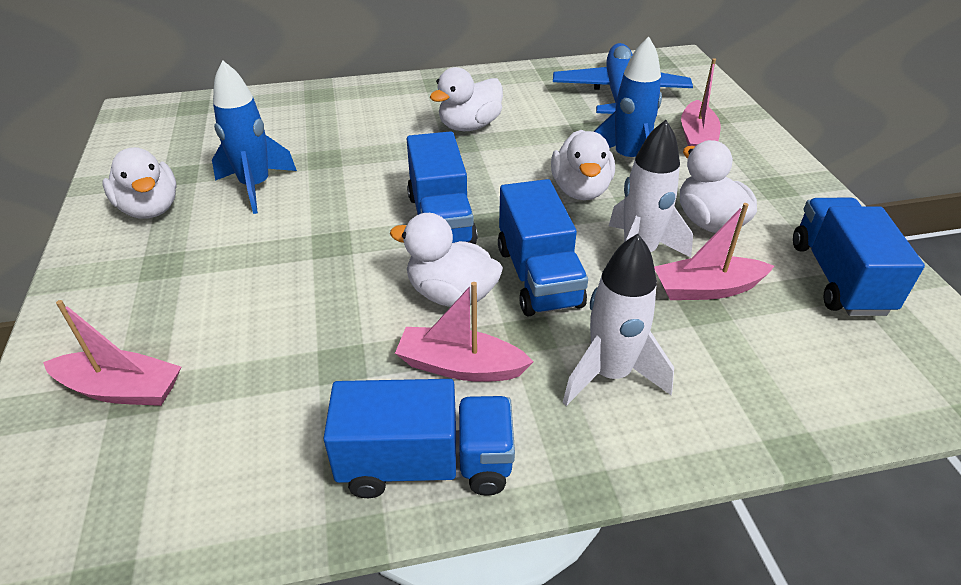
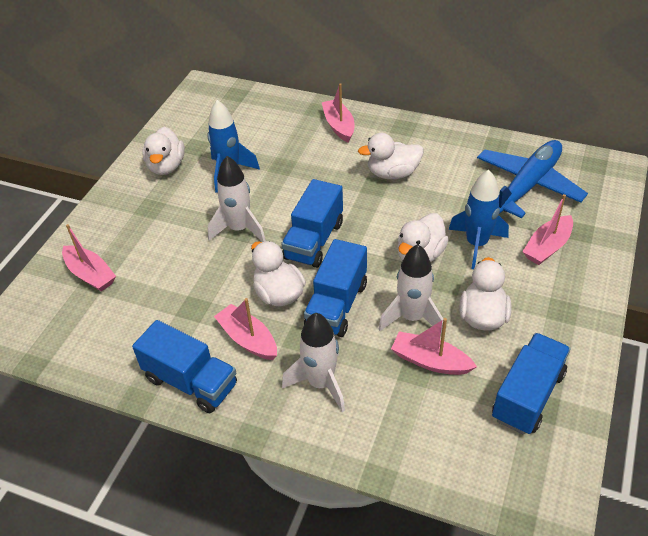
camera: 35 degrees right, 5 degrees up
(326, 242) = (239, 229): none -> white rocket
(361, 102) = (339, 126): none -> pink boat

